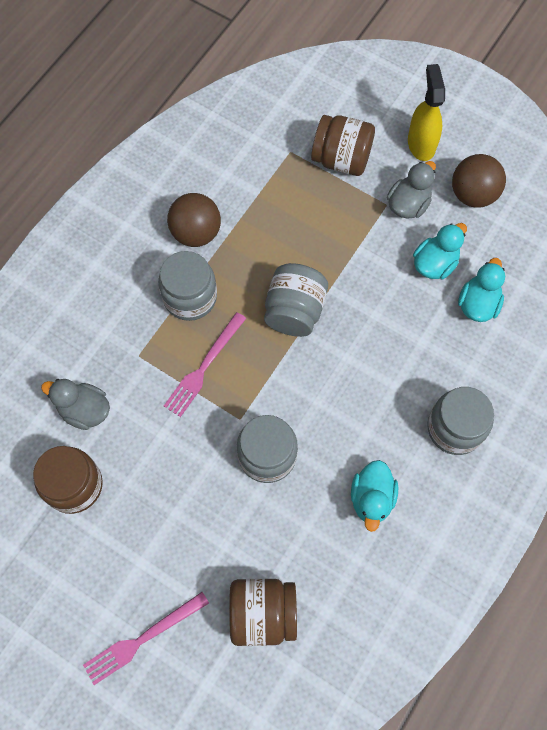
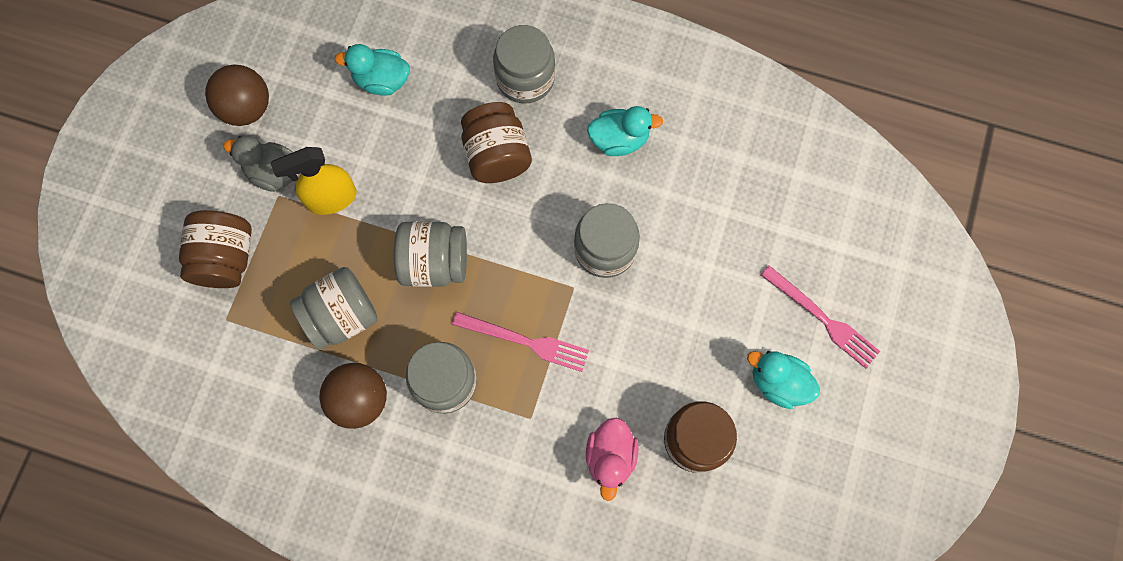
camera: 105 degrees left, 5 degrees up
(84, 410) = (610, 457): grey duck -> pink duck
(263, 613) = (761, 213): brown jar -> brown jar (497, 155)
(269, 232) = (342, 316): none -> grey jar
(421, 143) = (188, 175): yellow spray bottle -> yellow spray bottle (331, 198)
(434, 264) = (343, 131): turquoise duck -> turquoise duck (778, 382)

